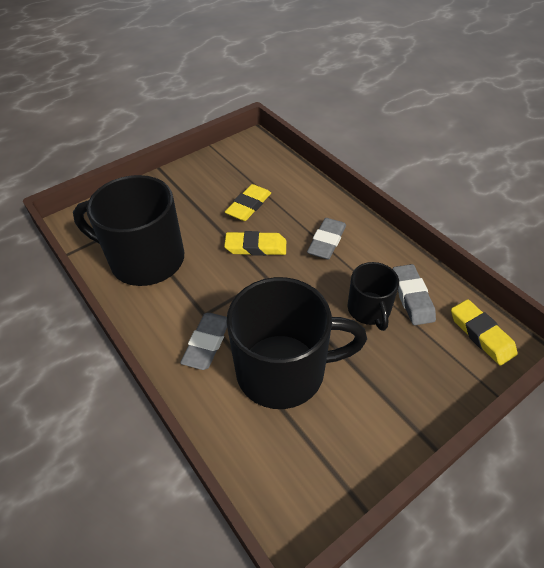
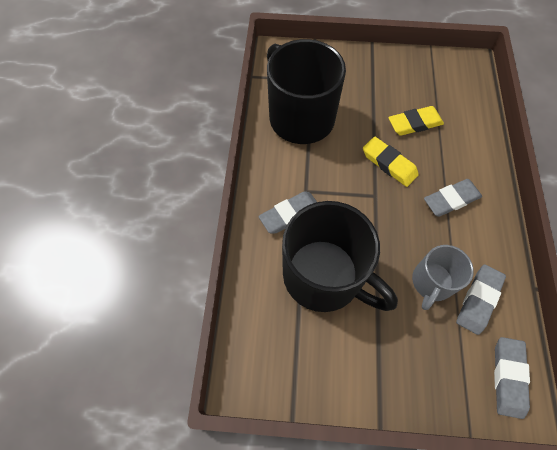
camera: 40 degrees right, 15 degrees up
(369, 309) = (432, 282): black mug -> grey mug
(481, 334) = (508, 377): yellow eraser -> grey eraser

